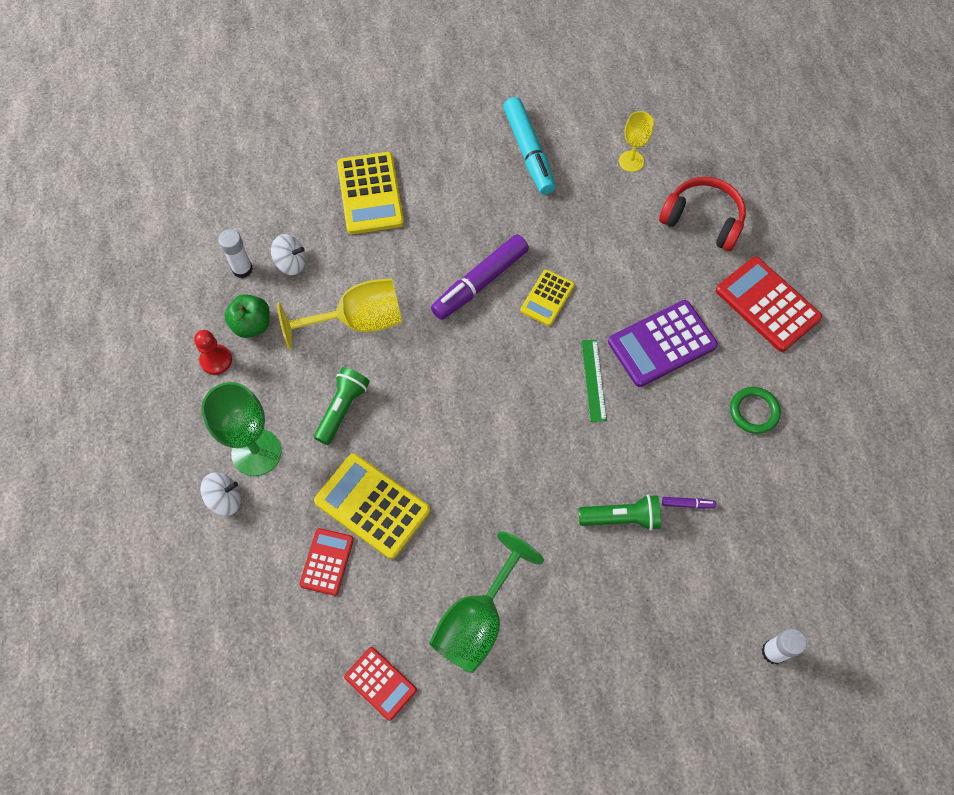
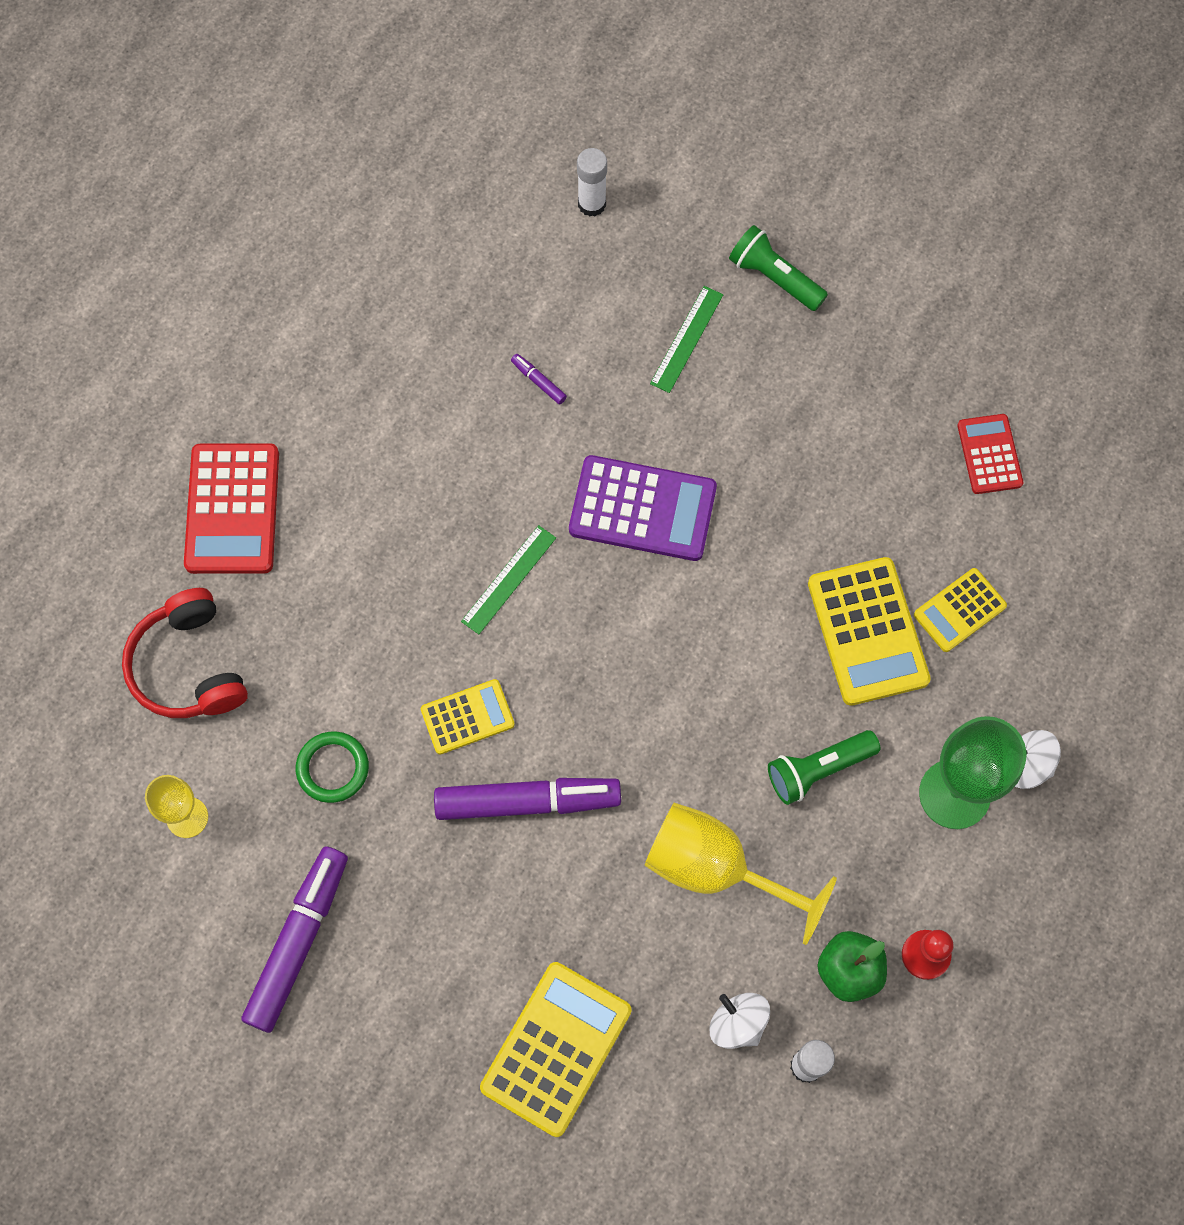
camera: 140 degrees left, 5 degrees up
(327, 562) = (959, 610): red calculator -> yellow calculator
(477, 621) = (849, 437): green goblet -> none
(528, 152) = (298, 941): turquoise marker -> purple marker
(621, 518) = (617, 420): green flashlight -> green flashlight (774, 277)
(629, 605) = (687, 339): none -> green ruler
(662, 344) = (394, 559): purple calculator -> purple calculator (642, 509)
(754, 411) = (375, 413): green ring -> green ring (333, 768)

